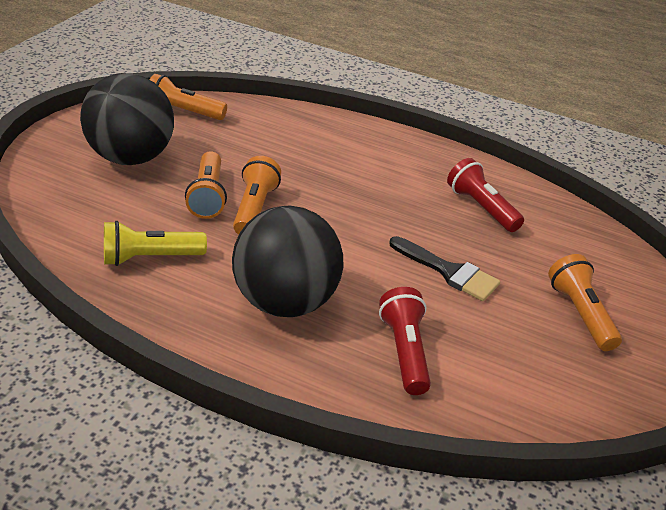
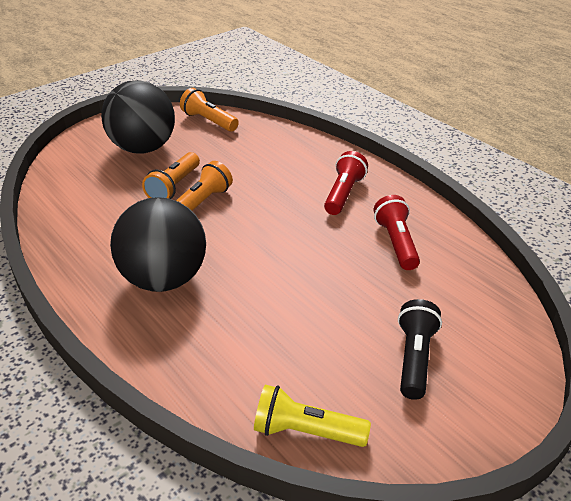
camera: 30 degrees right, 0 degrees up
(150, 258) = (96, 223): yellow flashlight -> yellow flashlight (306, 431)
(404, 351) = (225, 344): red flashlight -> red flashlight (343, 194)
(448, 271) = (319, 289): black brush -> none
(580, 313) = (414, 358): orange flashlight -> black flashlight

